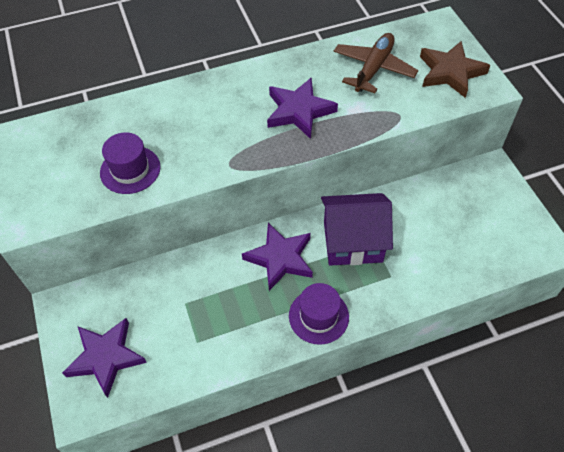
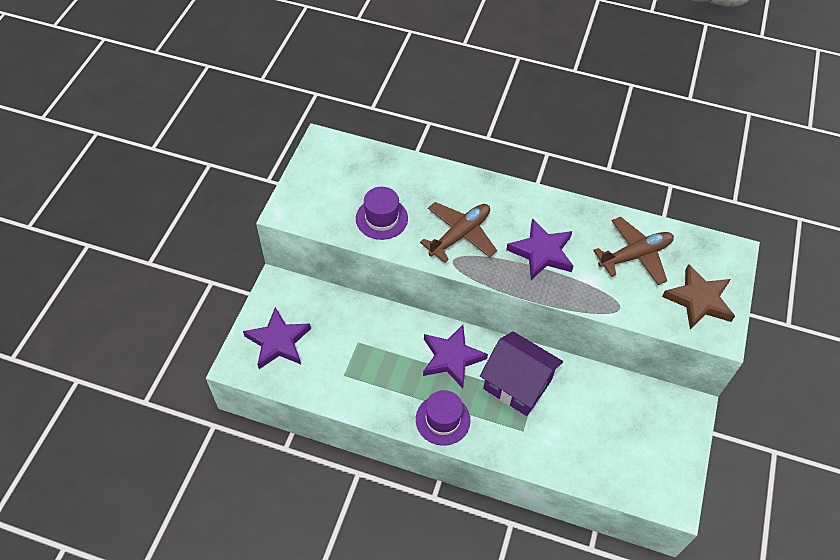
camera: 35 degrees right, 0 degrees up
(216, 140) = (460, 235): none -> brown plane

